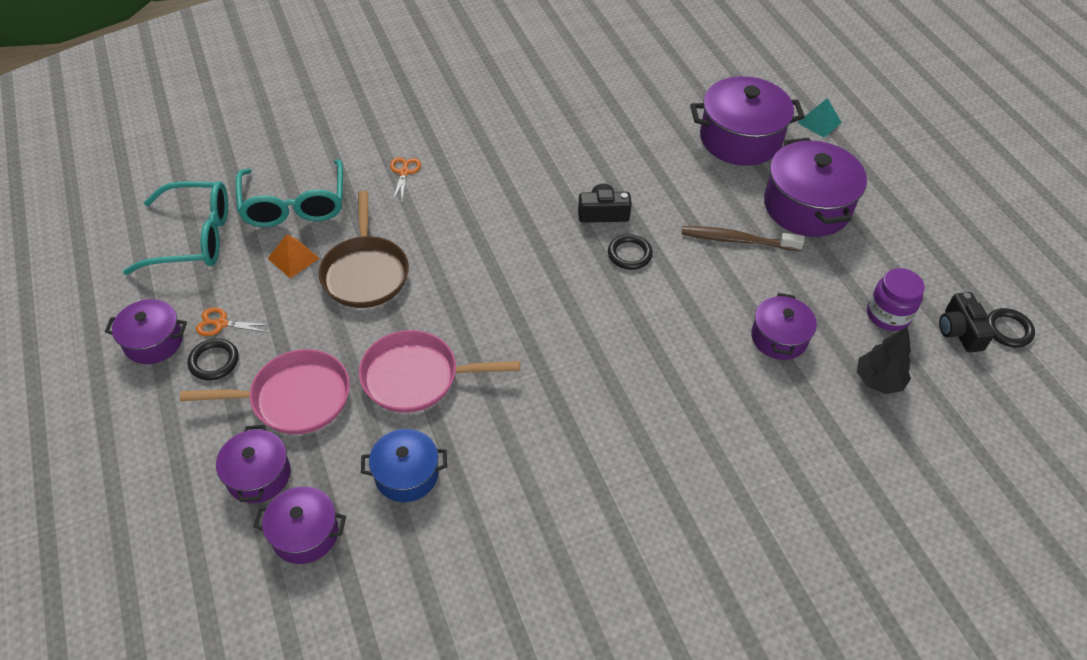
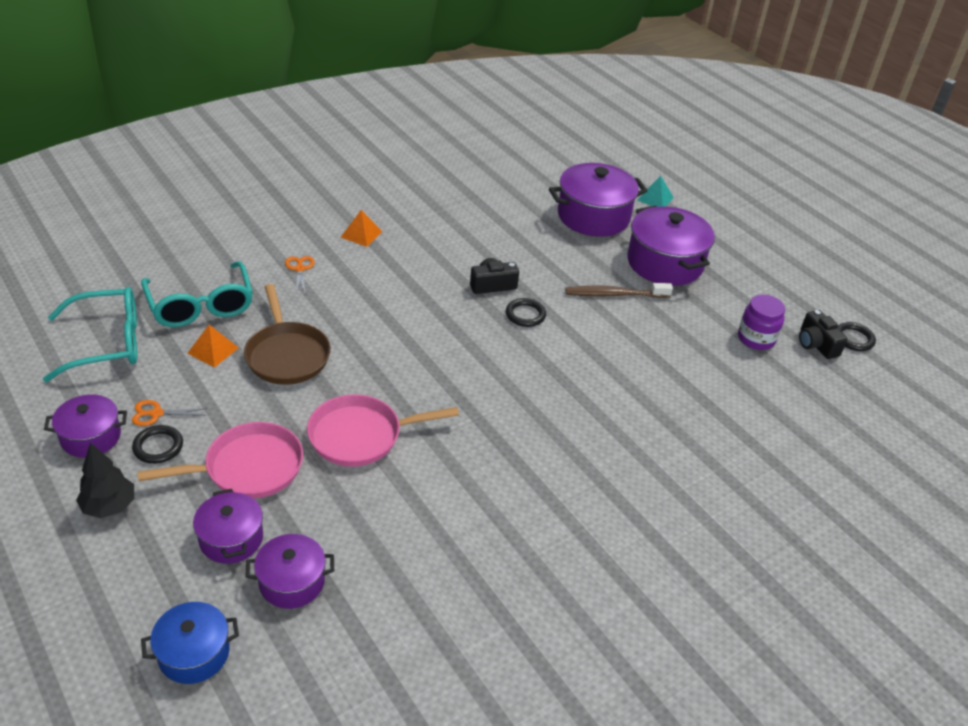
camera: 15 degrees left, 10 degrees down
(406, 475) = (375, 518): blue pot -> blue pot (194, 653)
(478, 137) = (361, 234): none -> orange pyramid
(779, 338) = (672, 366): purple pot -> none
(878, 381) = (763, 389): black tree -> black tree (109, 506)

